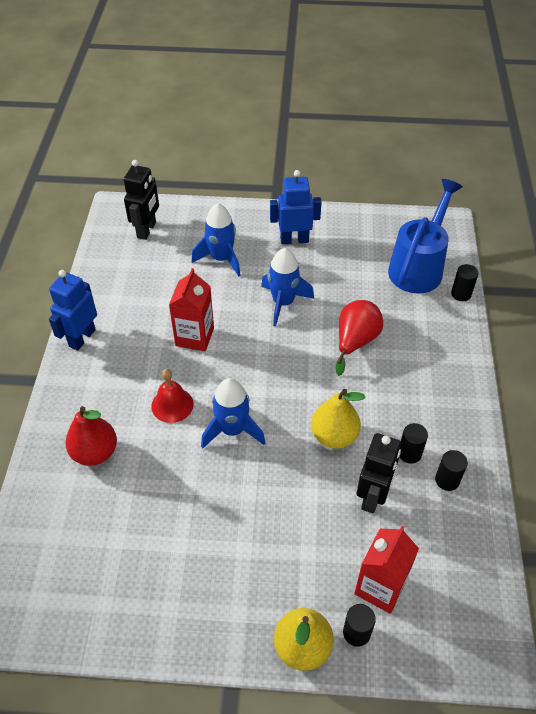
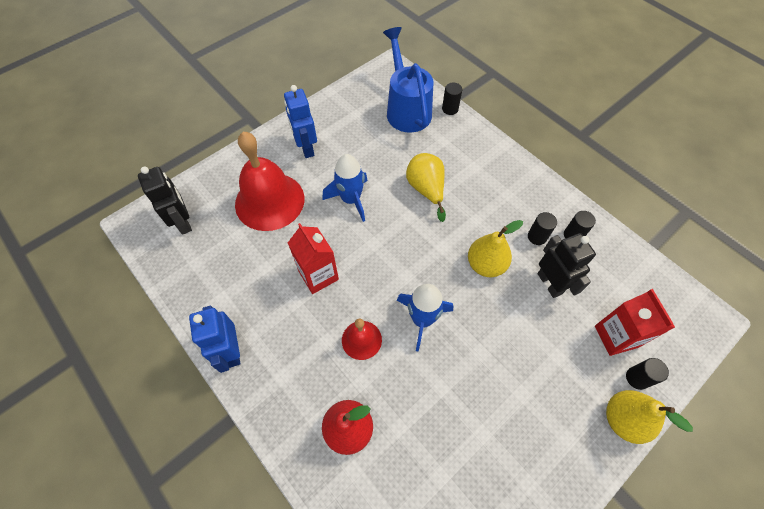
camera: 45 degrees left, 10 degrees up
(221, 259) = (269, 201): blue rocket -> red bell
(294, 240) = (306, 148): blue robot -> blue robot turned 60 degrees counterclockwise
(355, 341) = (426, 190): red pear -> yellow pear

